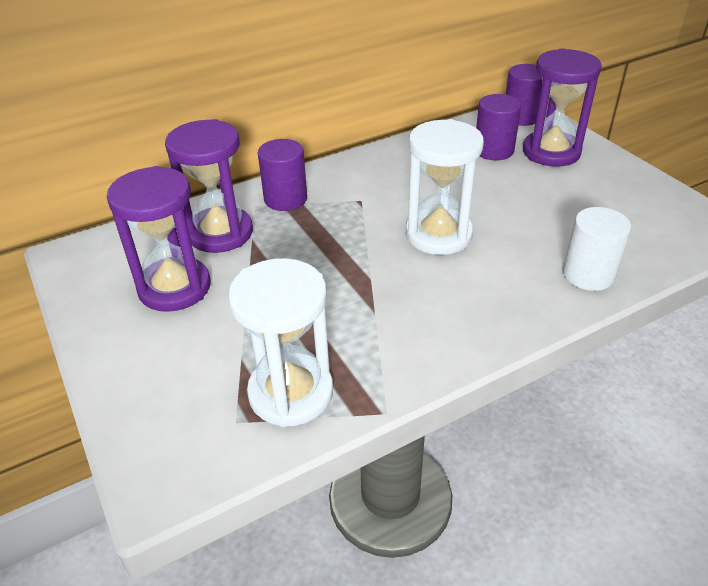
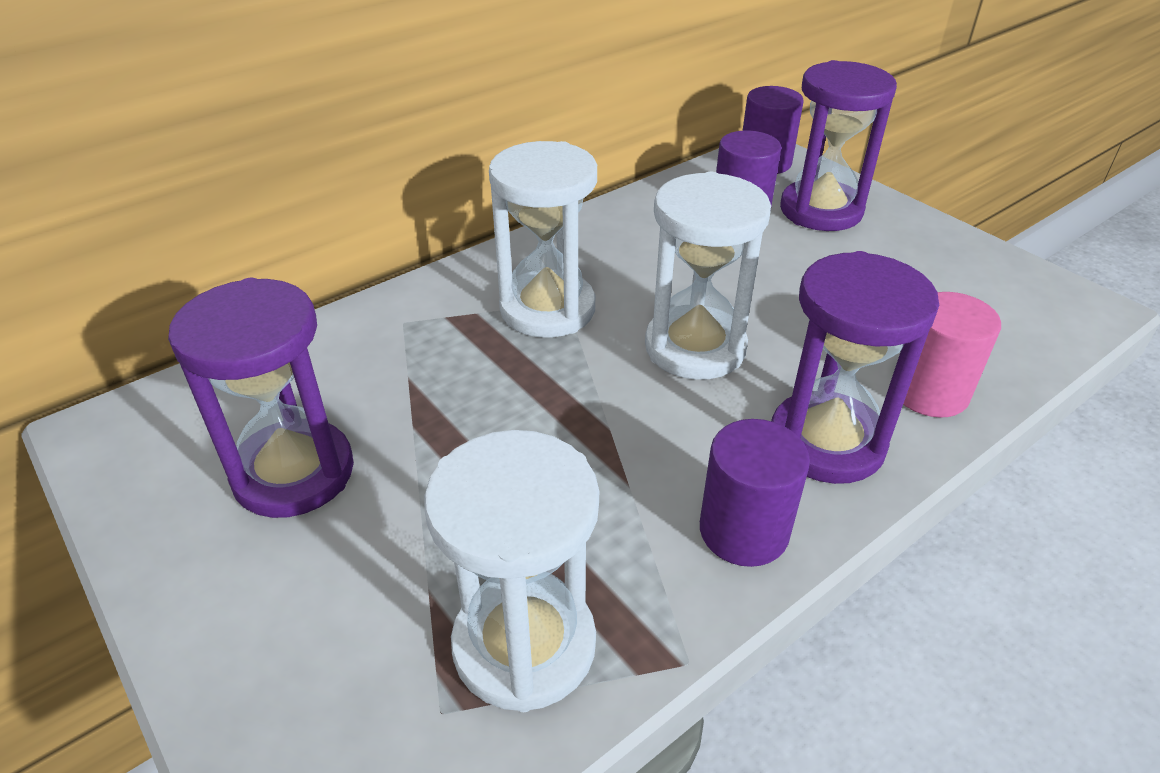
camera: 10 degrees left, 0 degrees up
(220, 233) = (355, 372): purple hourglass -> purple hourglass (826, 442)
(285, 199) = (449, 308): purple cylinder -> purple cylinder (743, 531)
(348, 204) = (547, 309): none -> white hourglass
(588, 274) = (929, 392): white cylinder -> pink cylinder

